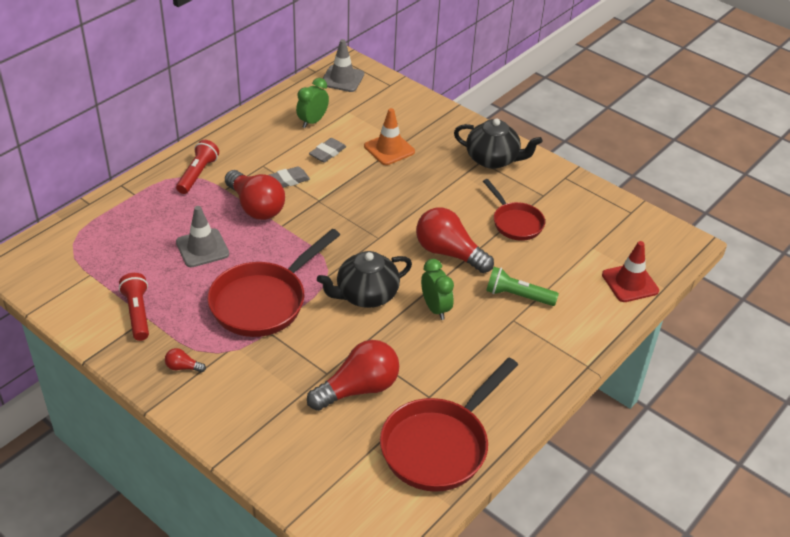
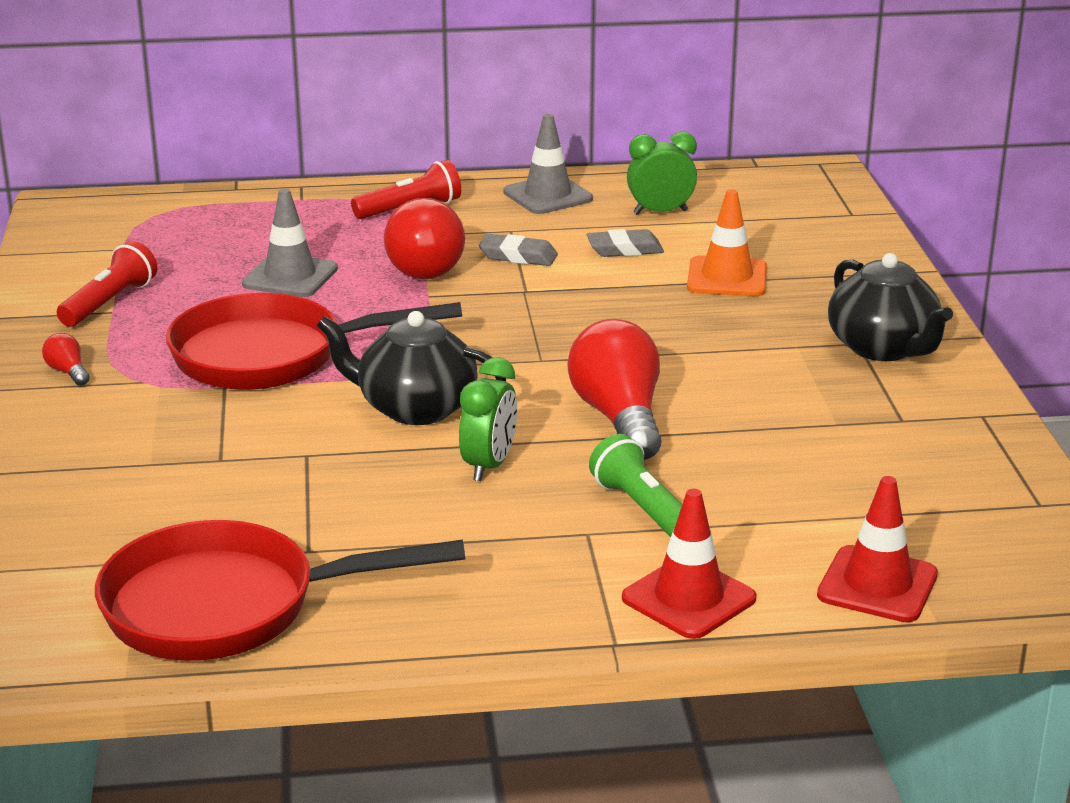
camera: 45 degrees right, 15 degrees down
(342, 79) = (785, 185): grey traffic cone -> grey traffic cone (547, 196)
(358, 389) = (230, 494): red light bulb -> none
(515, 222) = (792, 430): red pan -> none
(584, 329) = (688, 598): none -> red traffic cone

